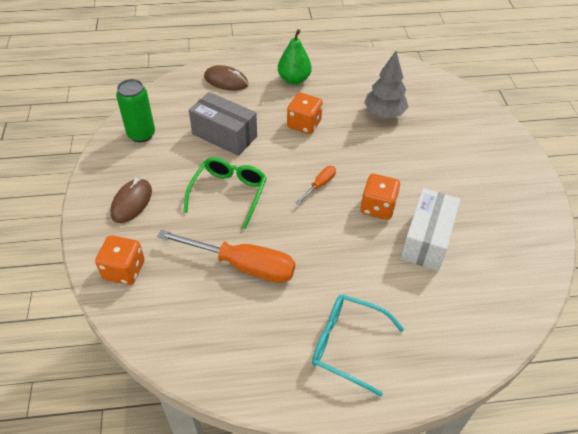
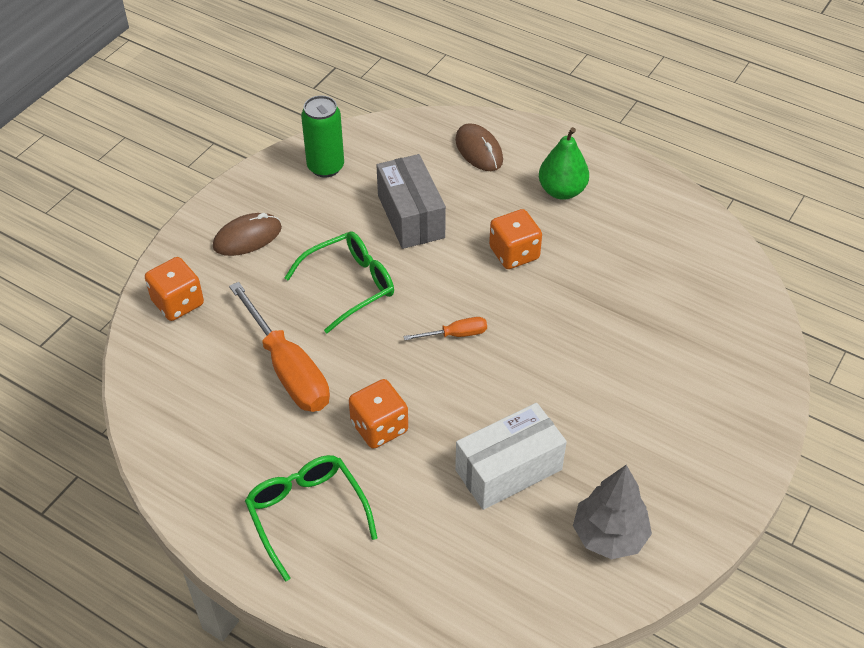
camera: 40 degrees right, 0 degrees up
(347, 345) = (306, 513): turquoise glasses -> green glasses
(378, 207) = (493, 399): orange dice -> orange dice (379, 427)
(384, 113) = (629, 294): grey tree -> grey tree (609, 535)

